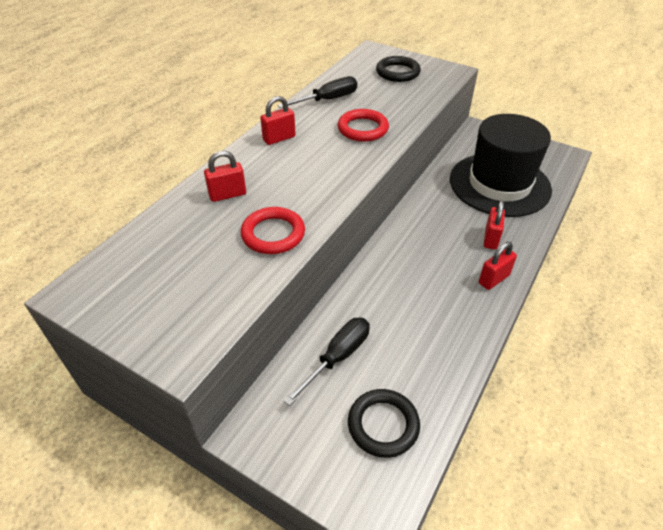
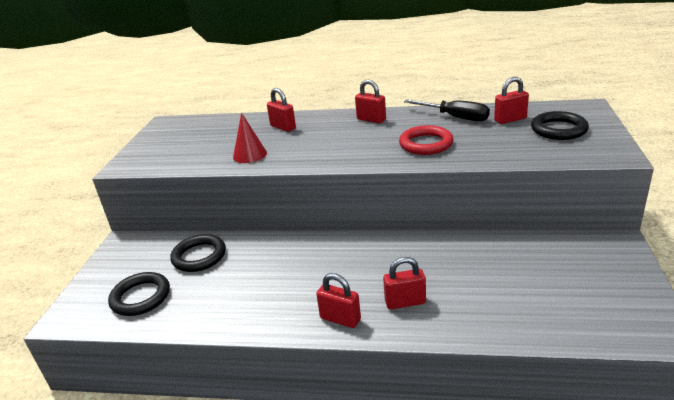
camera: 70 degrees right, 15 degrees down
(273, 234) = (250, 155): red ring -> red cone
(337, 357) = (199, 256): black screwdriver -> black ring
(360, 81) = (510, 119): none -> red padlock
(499, 184) = (515, 286): black hat -> none

